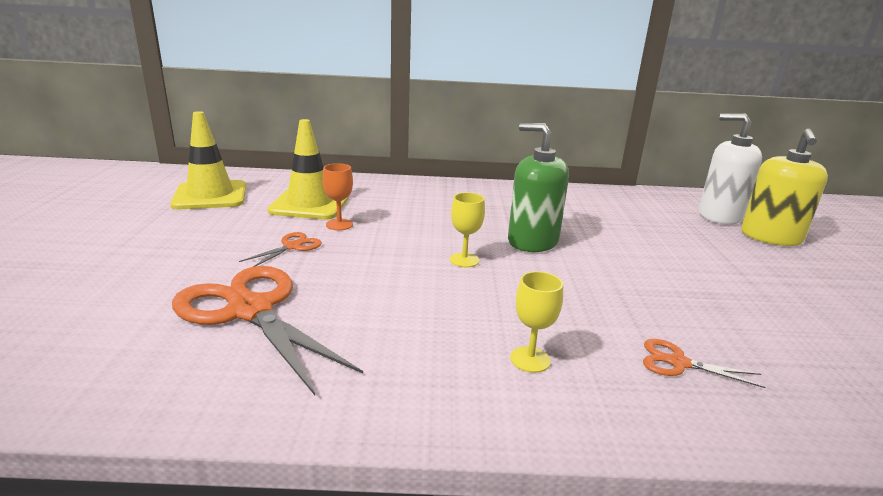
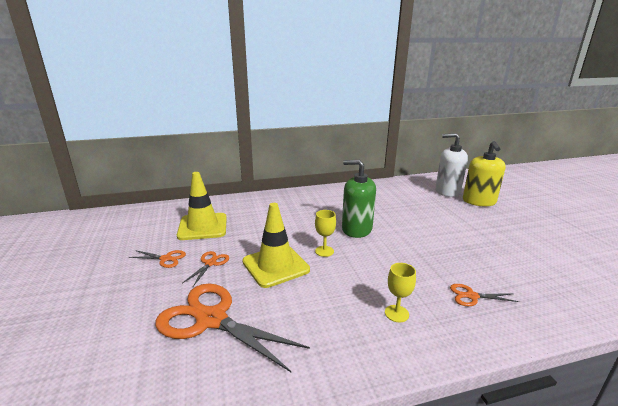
camera: 15 degrees left, 0 degrees up
(210, 196) = (127, 232): yellow traffic cone -> yellow traffic cone (275, 266)
(238, 232) = (166, 259): none -> orange scissors
(339, 224) = (232, 239): orange goblet -> none

